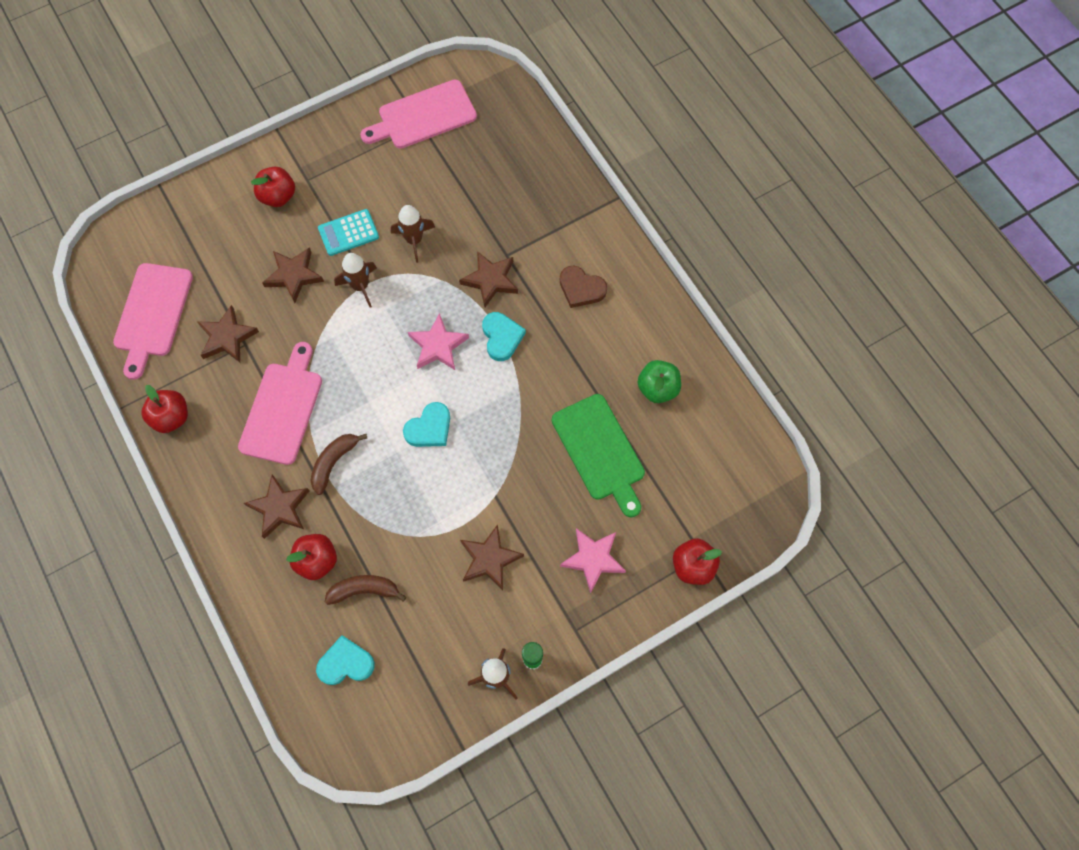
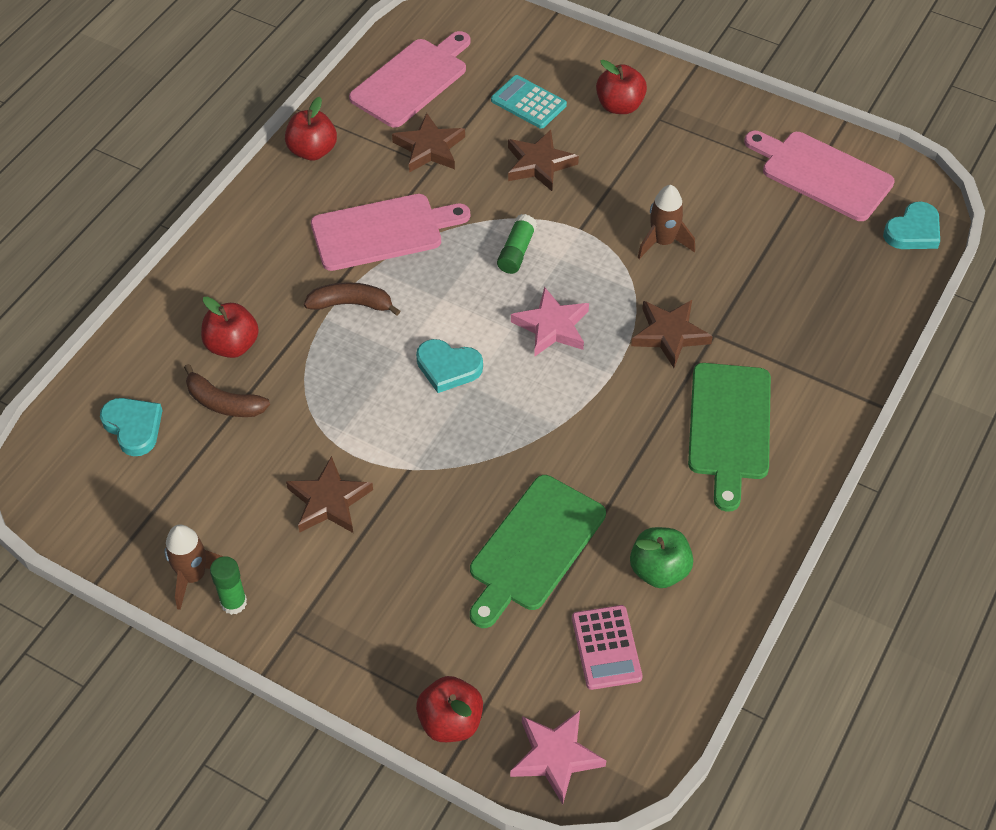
camera: 60 degrees right, 15 degrees down
(152, 314) = (412, 80): pink cutting board -> pink cutting board turned 150 degrees clockwise
(279, 508) = (271, 285): brown star -> none
(348, 233) = (625, 183): turquoise calculator -> turquoise calculator (528, 103)
(360, 286) = (570, 224): brown rocket -> none
(360, 332) = (516, 251): none -> green glue stick
(364, 590) = (223, 403): brown banana -> brown banana turned 150 degrees clockwise
(501, 337) = (607, 380): turquoise heart -> turquoise heart (913, 231)
(581, 289) = (729, 427): brown heart -> green cutting board
(593, 559) = (393, 606): pink star -> pink star (556, 757)
(693, 448) = (606, 647): none -> pink calculator

